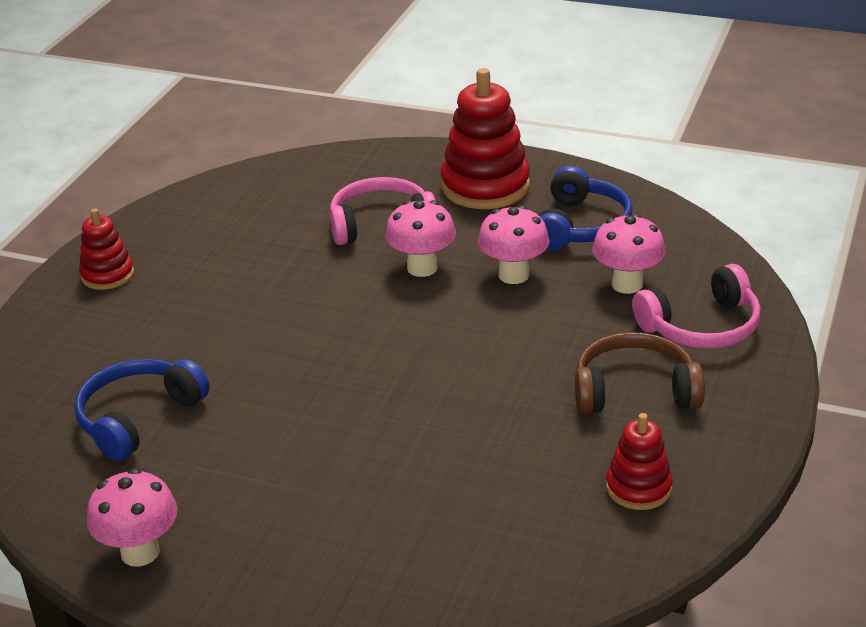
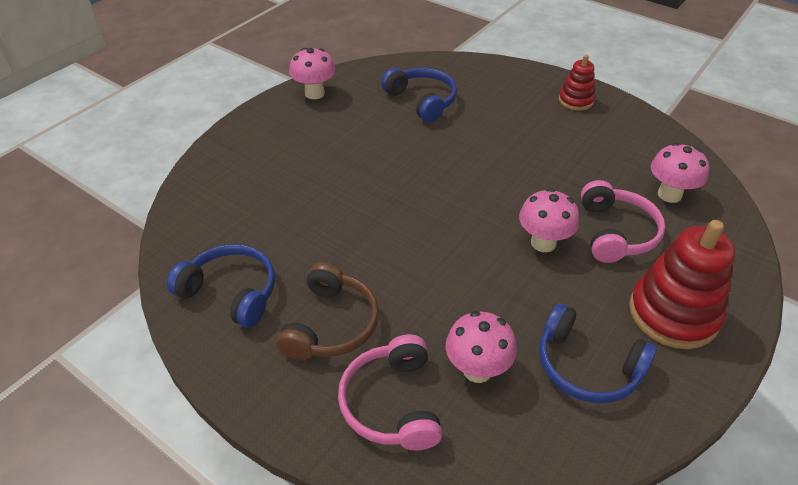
camera: 105 degrees right, 10 degrees up
(513, 275) = (516, 295): pink mushroom -> pink mushroom (669, 194)
(638, 488) = (231, 292): red stacking toy -> blue headphones

